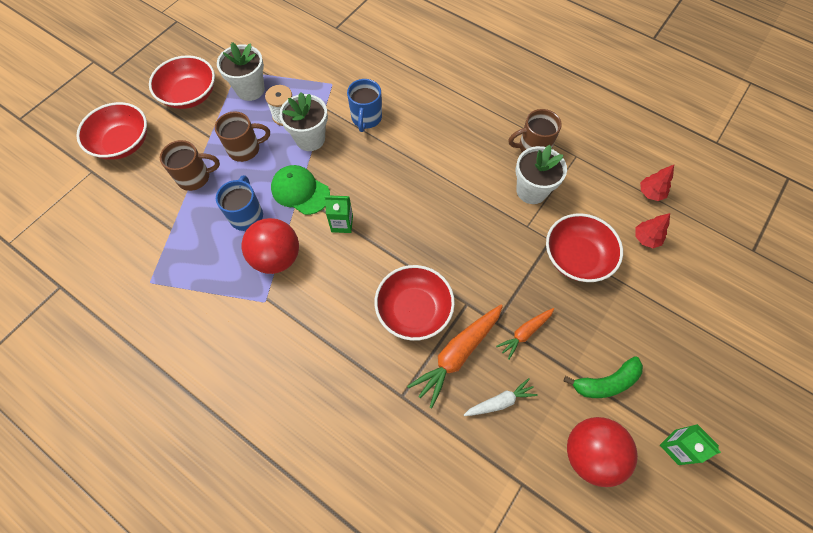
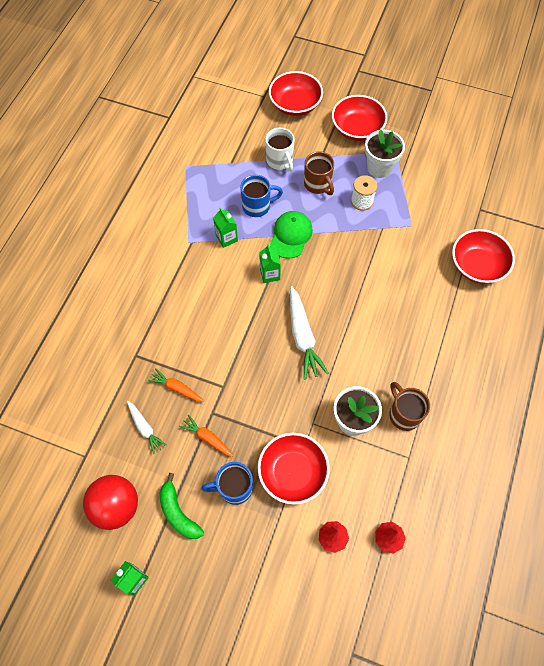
camera: 75 degrees right, 0 degrees up
(195, 177) = (280, 161): brown mug -> white mug
(277, 257) = (226, 238): red ball -> green carton
(310, 139) = (345, 227): white flower pot -> none
(366, 118) = (383, 263): blue mug -> blue mug (234, 488)
(414, 310) = (207, 347): red bowl -> red bowl (477, 265)
(428, 211) = (302, 337): none -> white carrot
(457, 354) = (177, 388): orange carrot -> orange carrot, size x0.58

